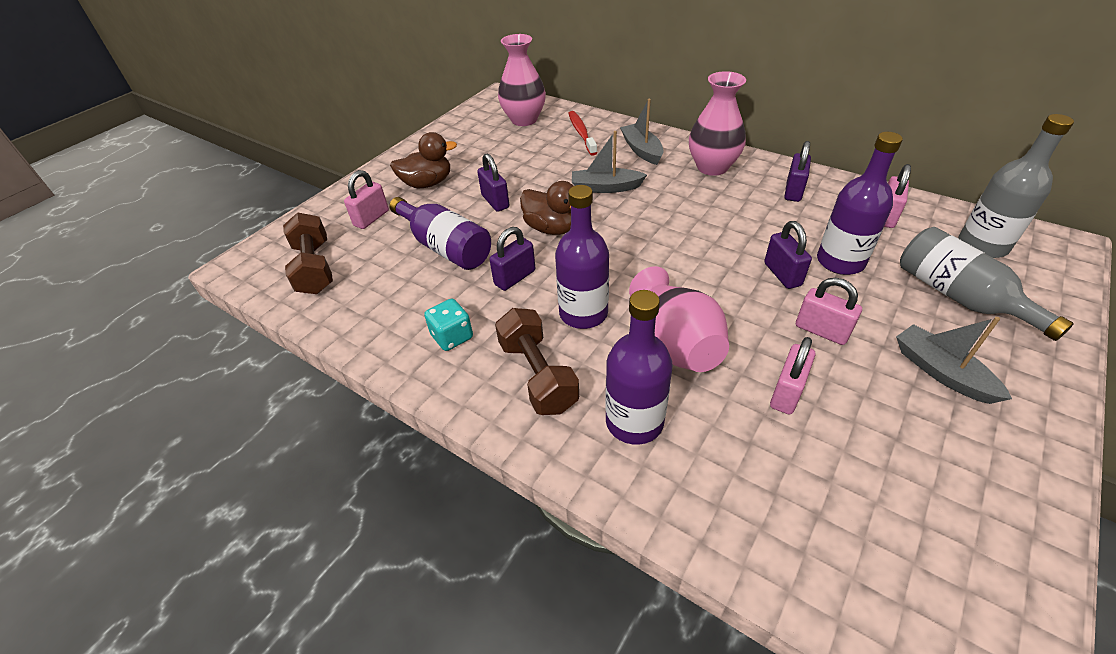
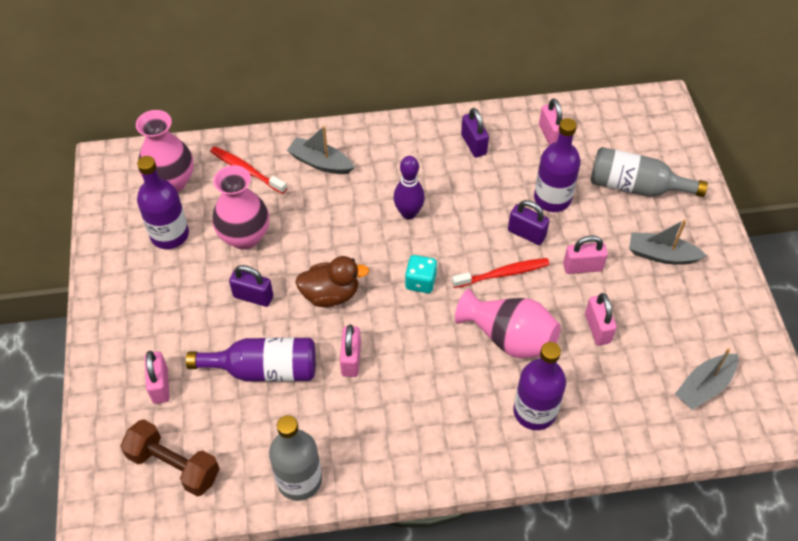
camera: 45 degrees left, 10 degrees up
(427, 183) = (166, 315): brown duck -> none
(452, 337) = (360, 440): turquoise dice -> turquoise dice (420, 282)
(515, 277) = (351, 359): purple padlock -> pink padlock
(537, 375) = (448, 424): brown dumbbell -> none
(583, 313) = (430, 356): purple bottle -> purple bottle (169, 235)
(605, 188) = (331, 224): grey boat -> grey boat (704, 386)
(679, 209) = (408, 213): none -> purple bowling pin
(712, 167) = (394, 151): pink vase -> pink vase (244, 237)
(724, 291) = (503, 274): none -> red toothbrush
(982, 245) = (621, 130): grey bottle -> grey bottle (299, 480)

